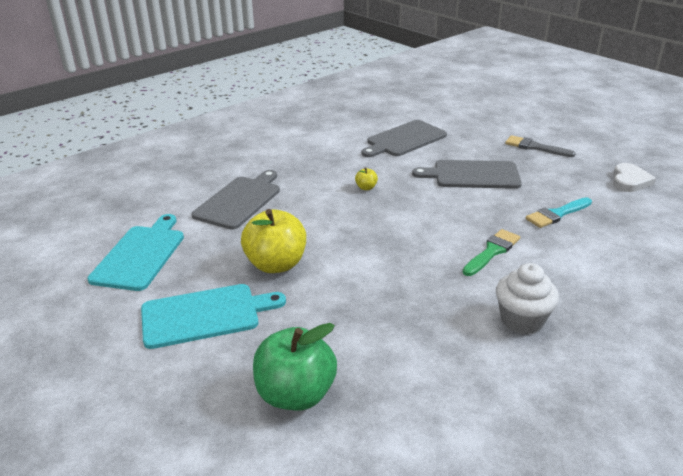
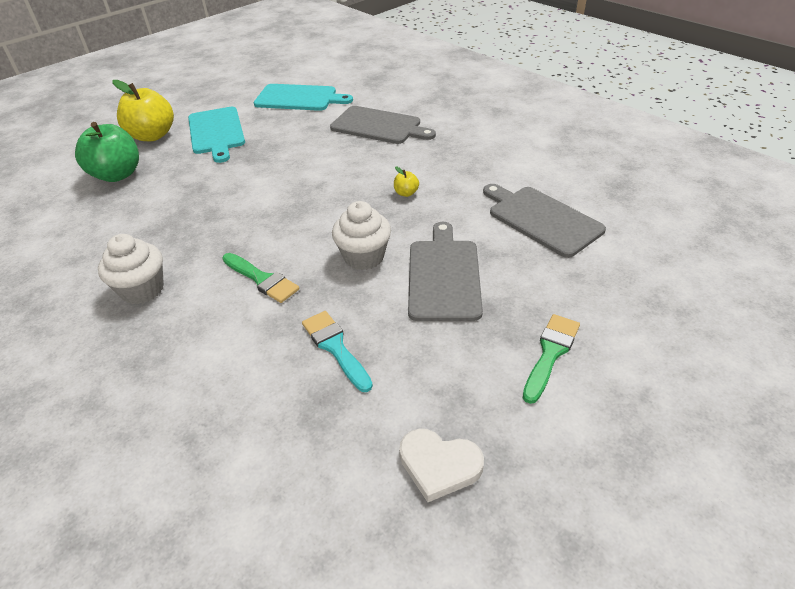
camera: 90 degrees right, 10 degrees up
(276, 264) = (272, 153): yellow apple -> yellow apple (152, 136)
(455, 205) = (364, 257): none -> white cupcake
(535, 147) = (550, 353): grey brush -> green brush

